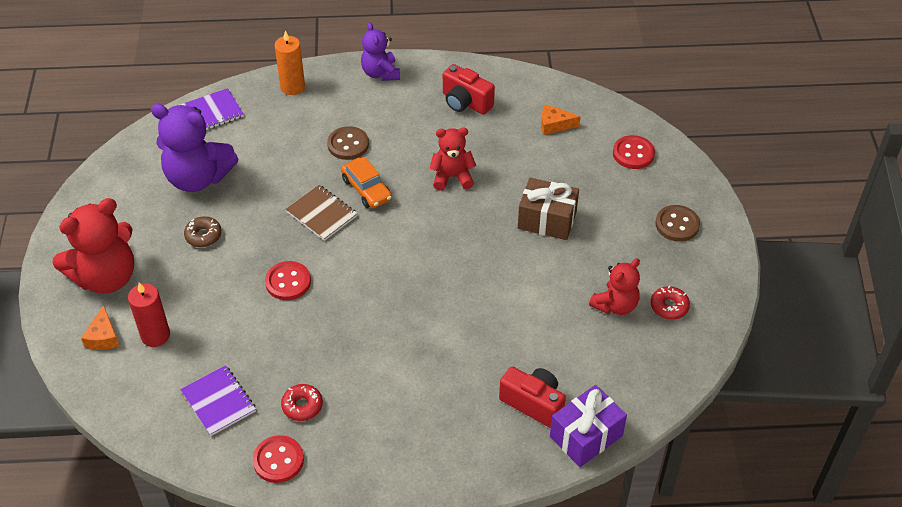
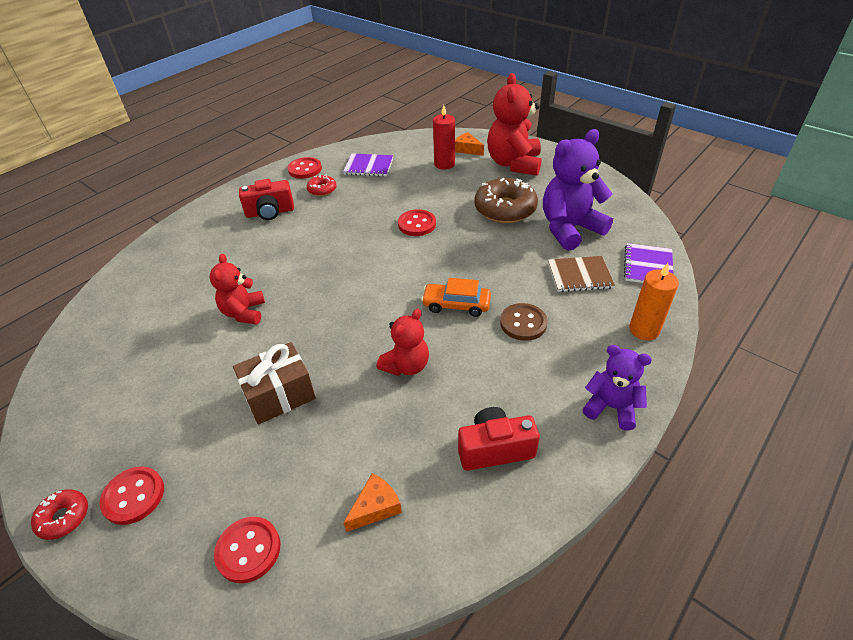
camera: 135 degrees right, 5 degrees down
(203, 236) = (505, 209): brown donut -> brown donut, size x1.98
(322, 214) = (459, 268): brown notebook -> brown notebook (579, 275)
(533, 403) = (174, 273): red camera -> red camera (270, 212)
(586, 436) = (119, 280): purple gift -> none
(615, 305) = (153, 371): red teddy bear -> red teddy bear (244, 313)
(669, 306) = (98, 405): red donut -> red donut (64, 517)
(677, 224) = (133, 496): brown button -> red button

